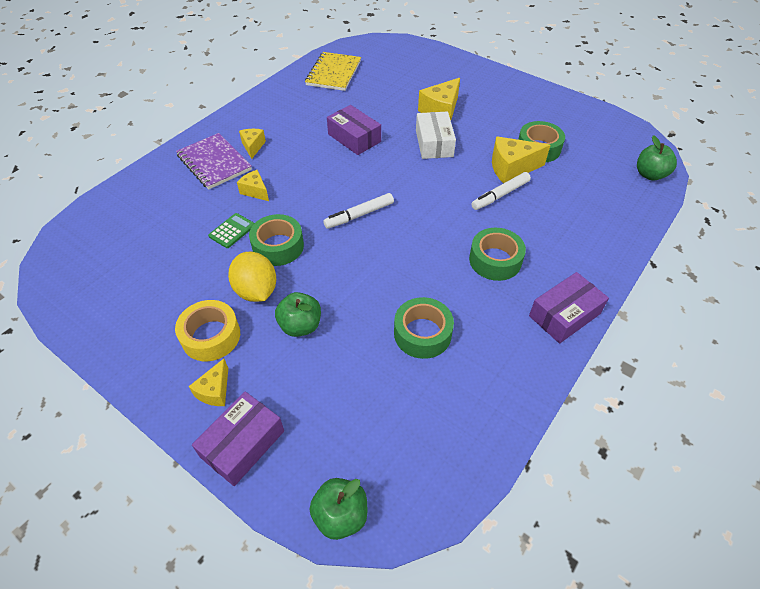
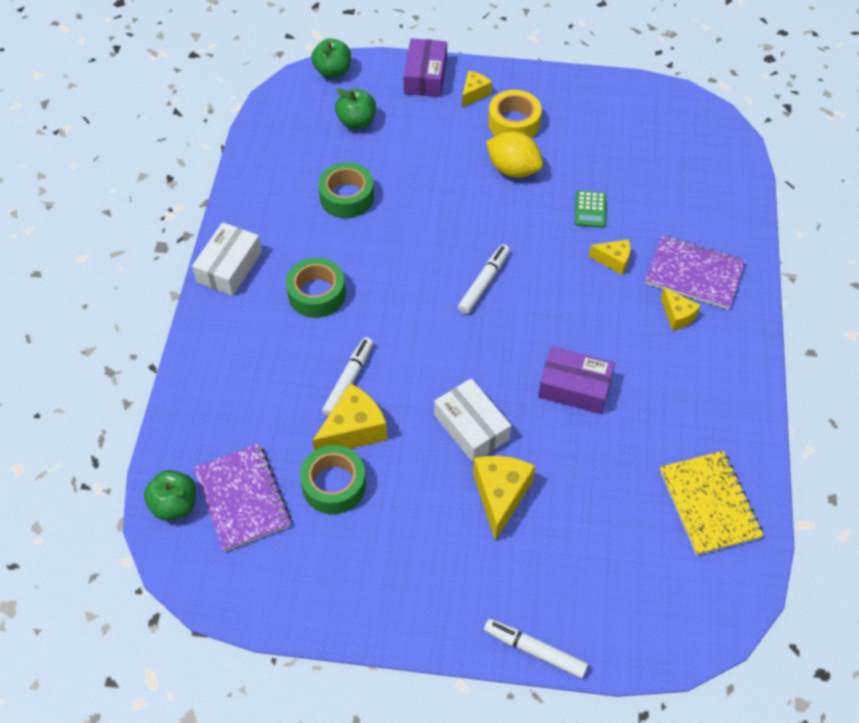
camera: 150 degrees right, 5 degrees up
(215, 391) = (474, 94): yellow cheese -> yellow cheese turned 45 degrees clockwise
(278, 246) = (532, 215): green tape -> none
(300, 326) = (451, 160): green apple -> green apple (356, 122)
(467, 61) = (534, 650): none -> white marker
(564, 315) = (229, 267): purple box -> white box
(602, 162) = (242, 498): none -> purple notebook

